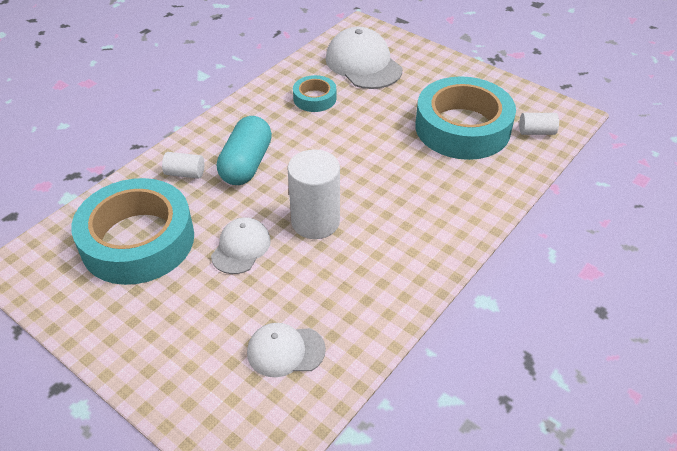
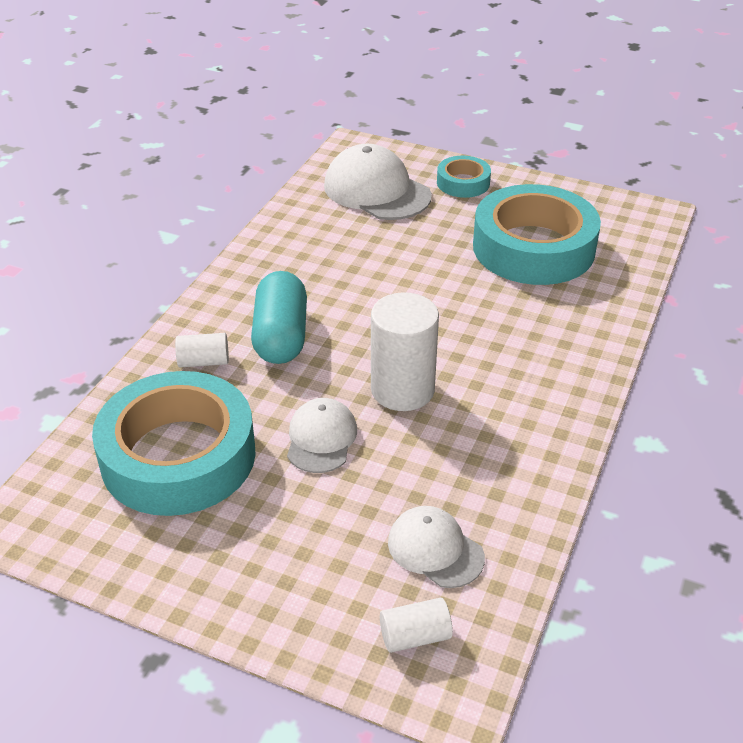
camera: 15 degrees left, 5 degrees down
(285, 351) = (435, 549): white cap -> white cap turned 60 degrees clockwise
(314, 98) = (333, 242): turquoise tape -> turquoise tape (463, 183)
(536, 132) = (623, 239): white cylinder -> white cylinder (415, 636)

